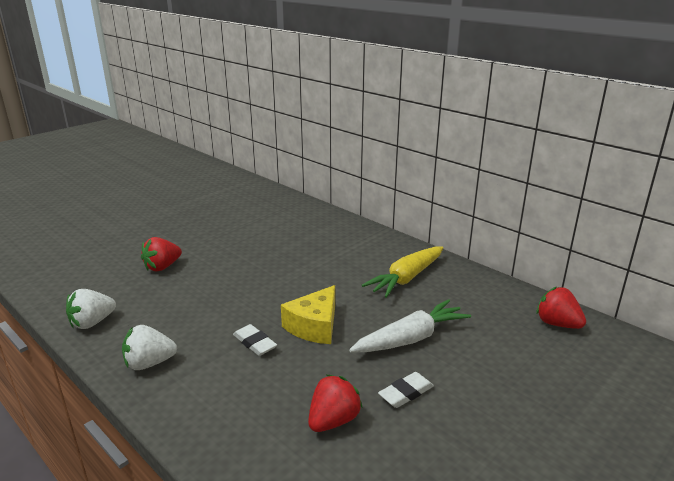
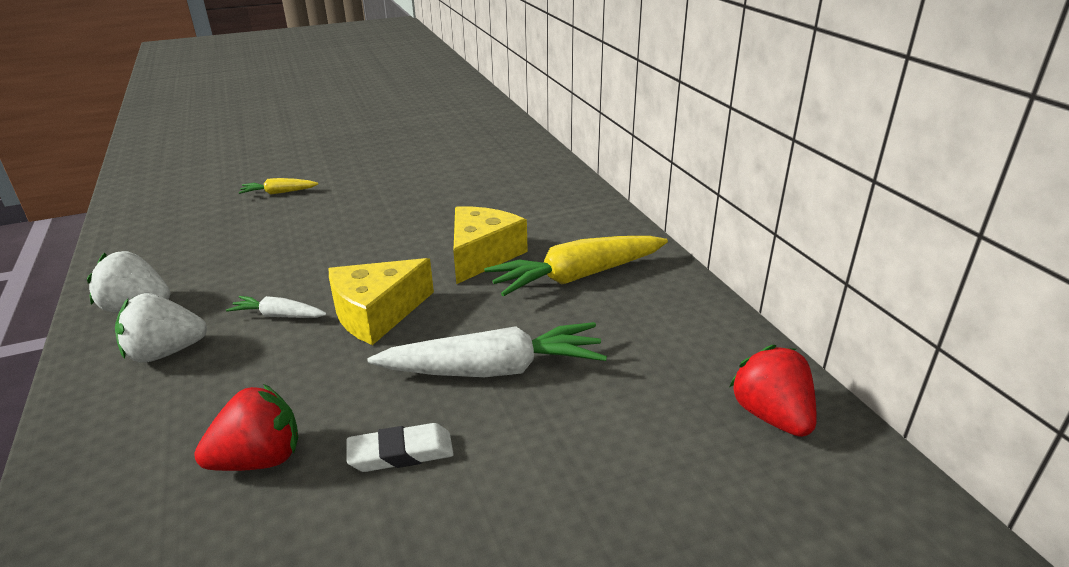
camera: 25 degrees right, 5 degrees up
(92, 323) = (136, 242): white strawberry -> white strawberry (166, 352)
(162, 267) = (279, 193): red strawberry -> yellow carrot
(255, 343) = (279, 316): white eraser -> white carrot
(341, 278) = (482, 255): none -> yellow cheese

